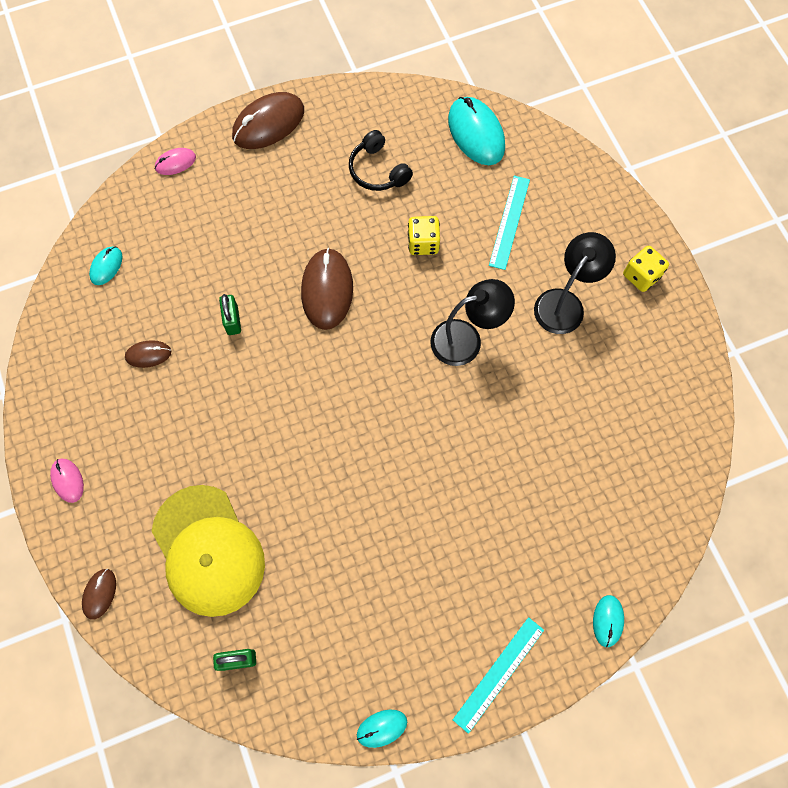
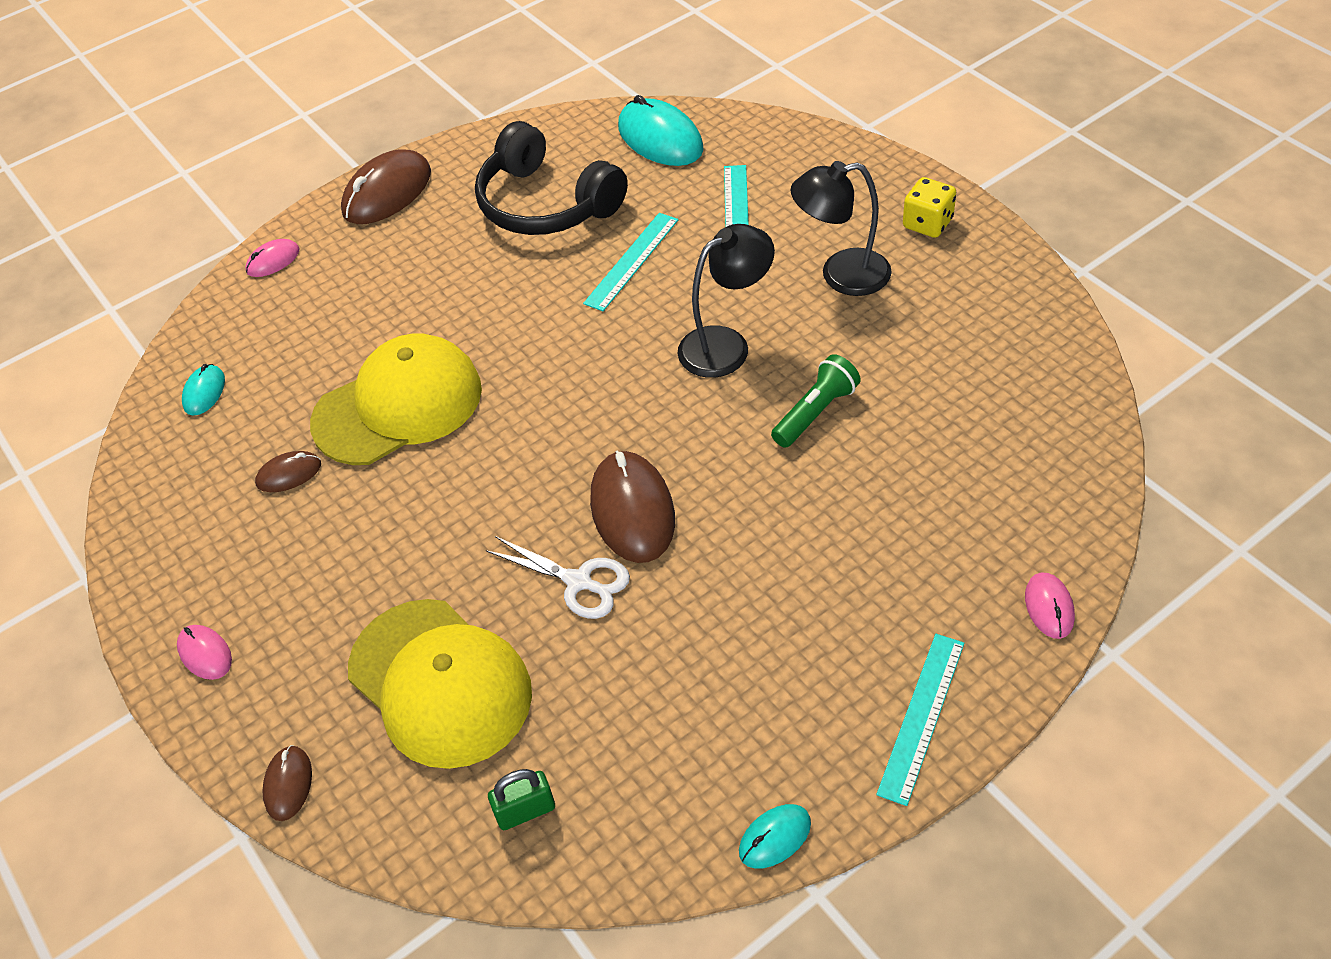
camera: 10 degrees left, 20 degrees down
(232, 320) = (398, 405): green padlock -> yellow cap
(314, 502) = (578, 582): none -> white scissors
(327, 290) = (519, 341): brown mouse -> brown mouse (632, 510)
(378, 170) = (546, 204): black headphones -> black headphones, size x1.72
(423, 243) = (631, 261): yellow dice -> turquoise ruler
(509, 417) = (816, 412): none -> green flashlight
(565, 303) = (841, 275): black lamp -> black lamp turned 120 degrees counterclockwise
(608, 621) = (1049, 607): turquoise mouse -> pink mouse

